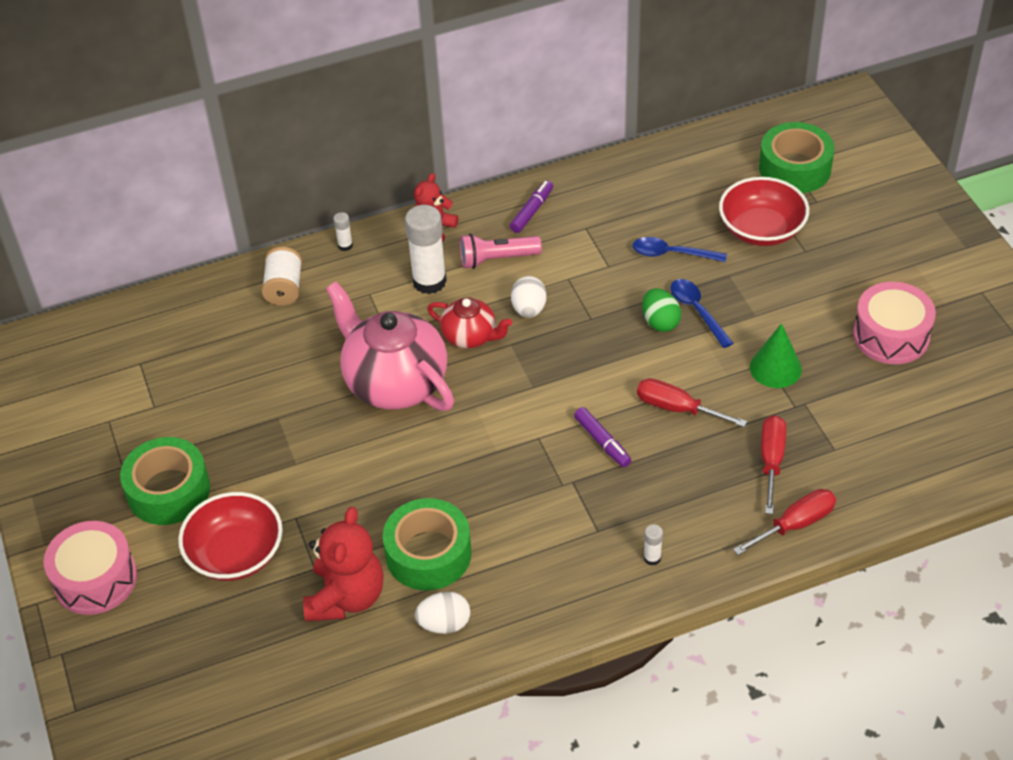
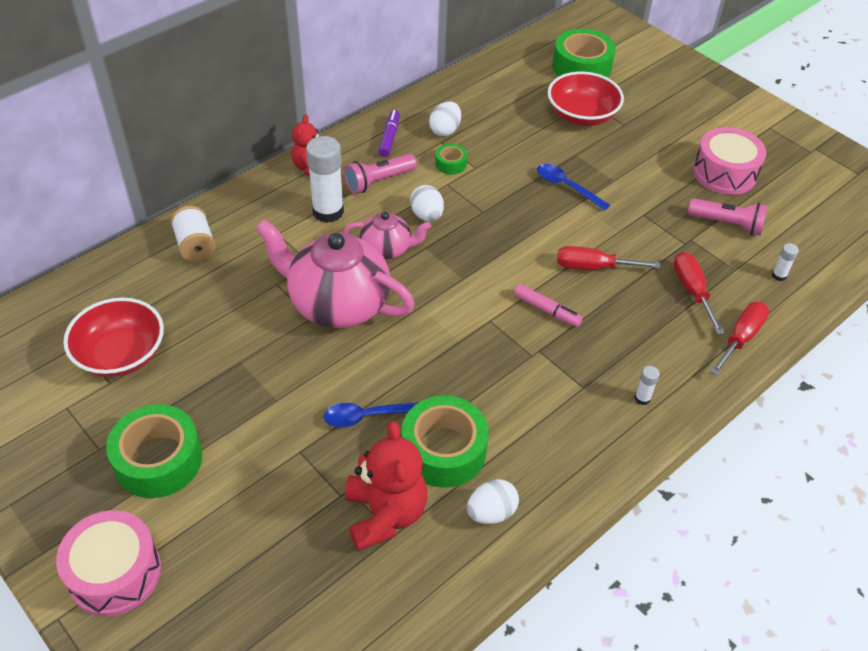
camera: 25 degrees left, 0 degrees up
(236, 554) = (255, 504): red bowl -> red bowl (121, 354)
(345, 245) = (237, 198): white glue stick -> white glue stick (779, 275)
(470, 336) = (387, 249): red teapot -> pink teapot
(583, 256) = (450, 164): none -> green tape
(596, 215) = (445, 130): none -> white egg
(602, 442) = (546, 310): purple marker -> pink marker
(660, 322) = (541, 202): green egg -> none
(672, 254) = (522, 147): blue spoon -> blue spoon (368, 416)
(775, 368) = (653, 217): green cone -> none
(857, 396) = (727, 224): none -> pink flashlight

